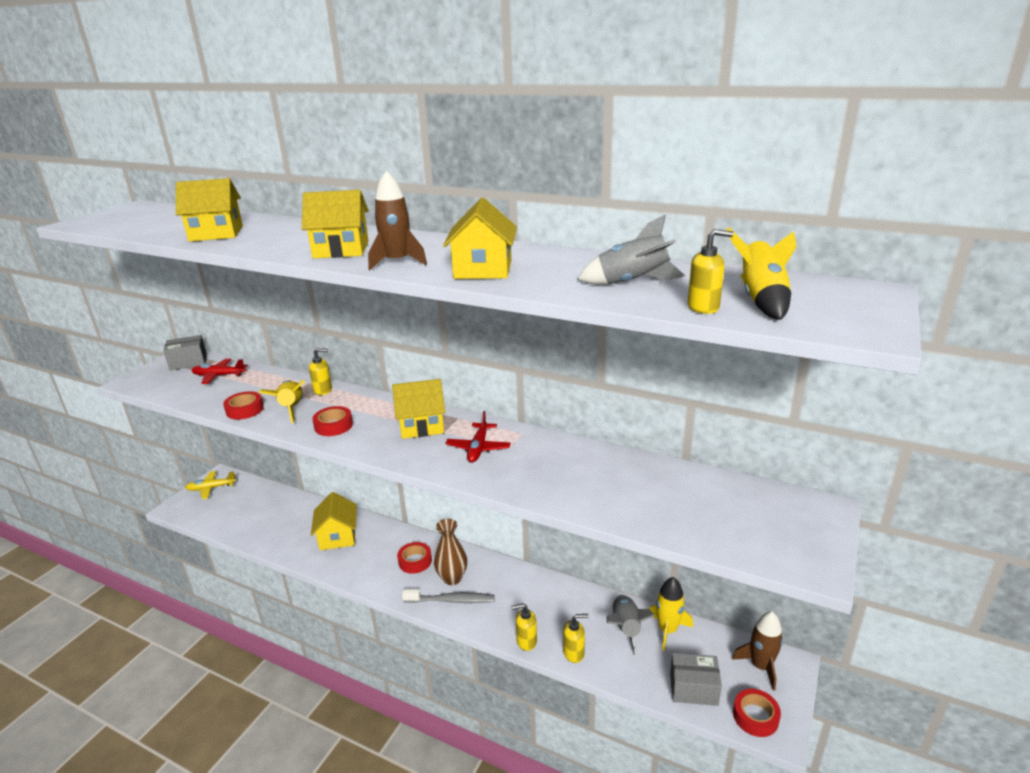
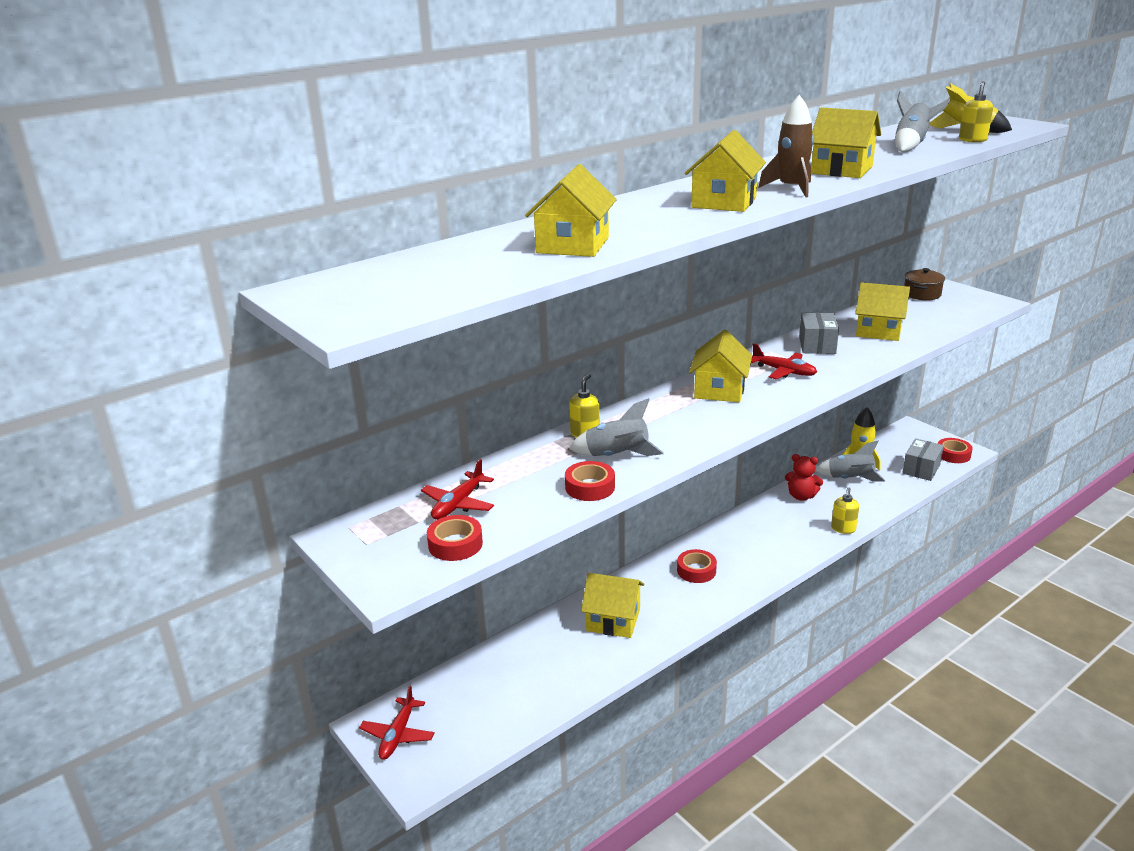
camera: 65 degrees left, 0 degrees up
(188, 362) = (373, 530): grey box -> grey box (817, 345)
(211, 488) = (398, 735): yellow plane -> red plane
(292, 409) = (616, 456): yellow rocket -> grey rocket
(333, 426) = (682, 434): red tape -> red tape (455, 544)
(451, 600) = (770, 559): grey toothbrush -> none
(452, 578) = (737, 552): brown vase -> none
(567, 599) = (801, 496): none -> red teddy bear
(574, 653) = (866, 509): yellow soap dispenser -> none
(623, 486) = (878, 331): none -> yellow house
(761, 666) = (910, 438): brown rocket -> none
(774, 502) = (922, 294): none -> brown pot

